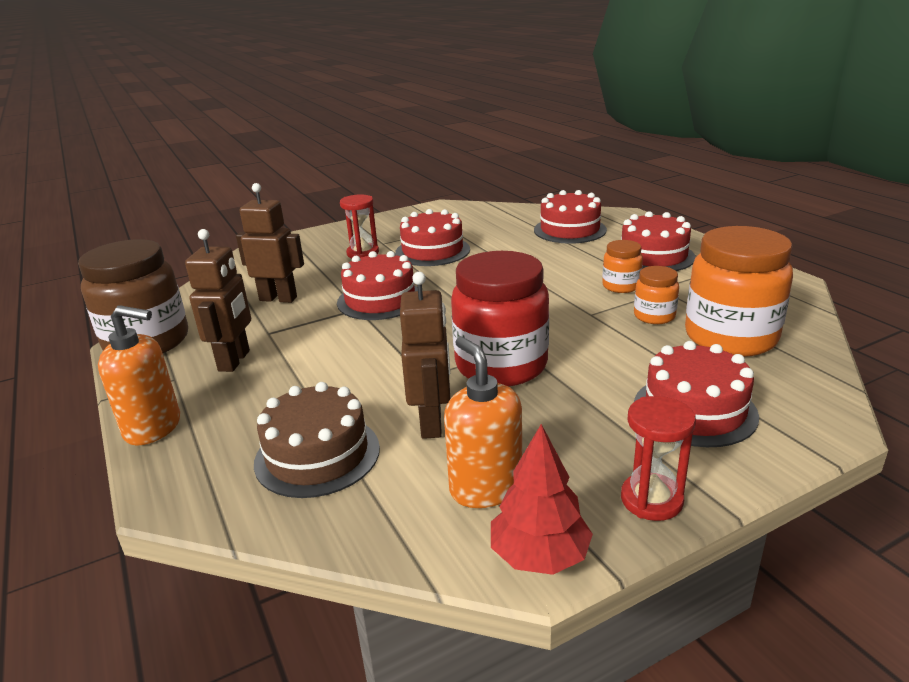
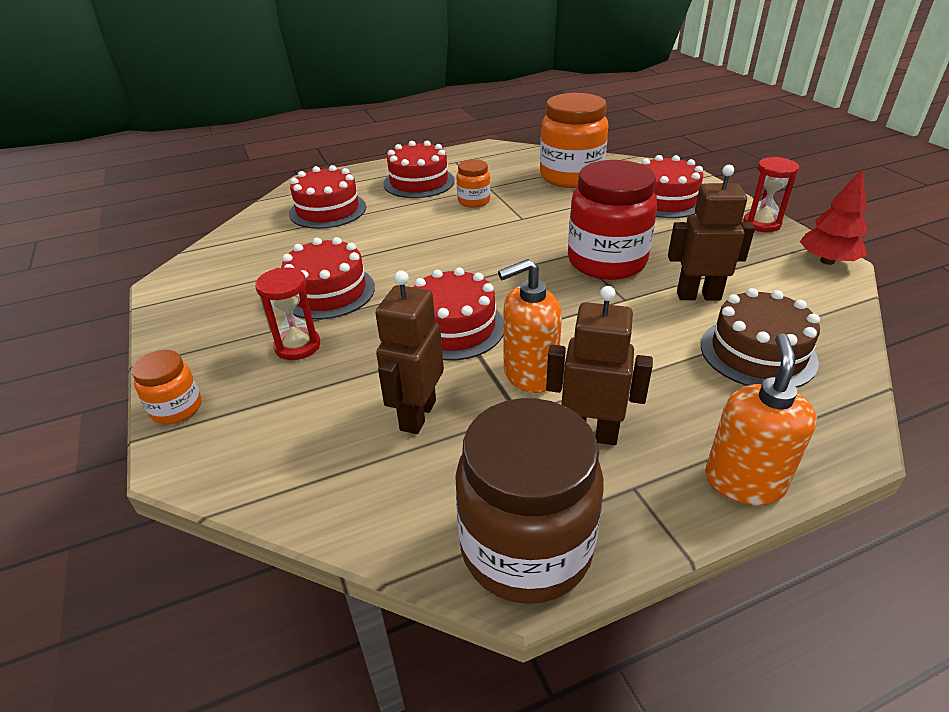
camera: 85 degrees left, 10 degrees up
(485, 487) = (771, 275): orange soap dispenser -> orange soap dispenser (529, 374)
(654, 316) = (532, 195): orange jar -> orange jar (176, 408)

